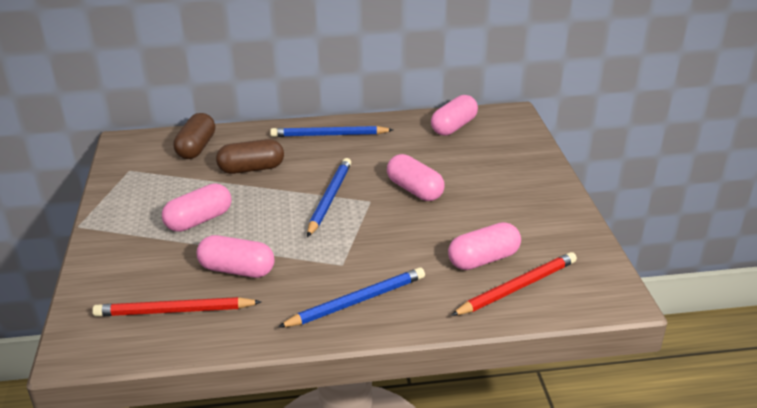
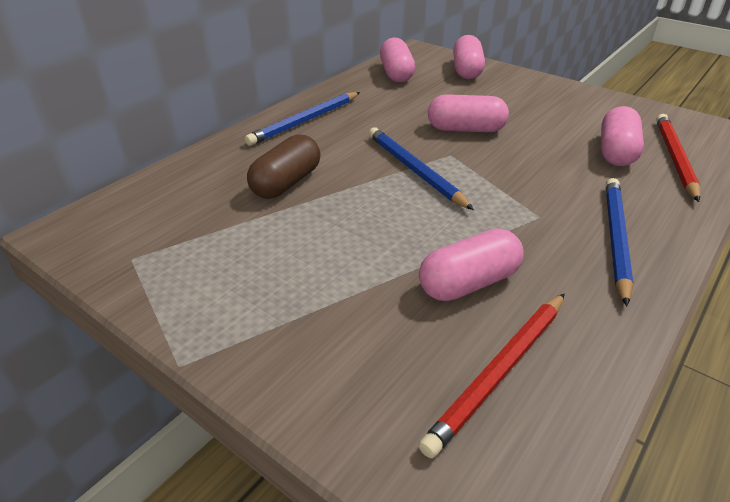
camera: 45 degrees left, 5 degrees up
(196, 148) = (180, 193): brown capsule -> none
(199, 220) = (330, 261): pink capsule -> pink capsule (466, 71)

